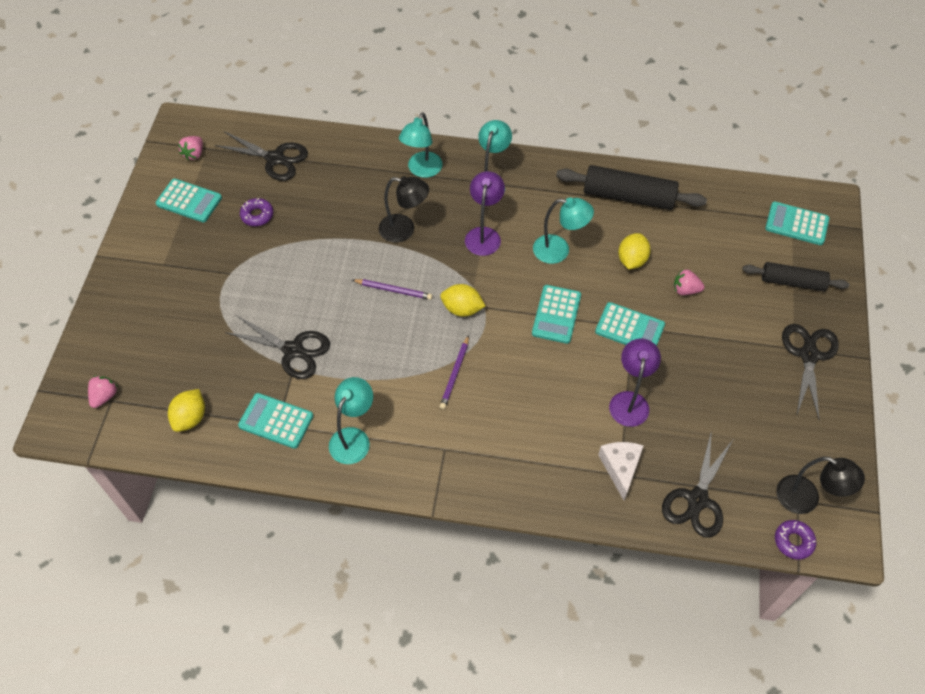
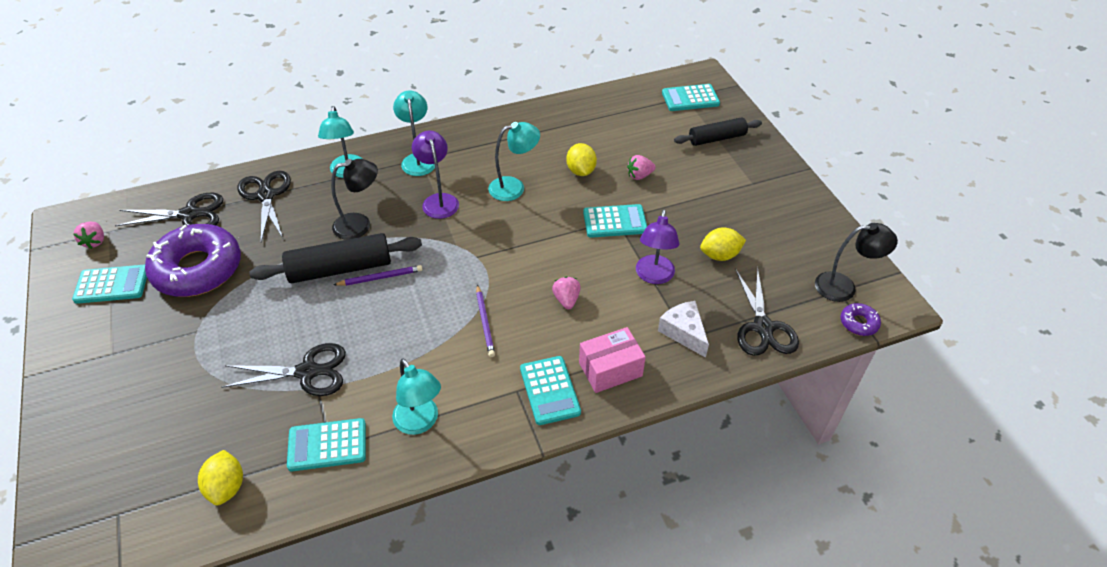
camera: 30 degrees left, 10 degrees down
(104, 396) = (107, 513): pink strawberry -> pink strawberry (566, 300)
(257, 215) = (197, 269): purple donut -> purple donut, size x2.43
(353, 438) = (420, 423): turquoise lamp -> turquoise lamp turned 150 degrees clockwise
(462, 309) = (457, 266): yellow lemon -> yellow lemon (720, 255)
(533, 470) = (610, 369): none -> pink box
(556, 314) = (545, 236): turquoise calculator -> turquoise calculator (549, 390)
(628, 196) = (545, 126): black rolling pin -> black rolling pin (340, 268)
(629, 401) = (654, 276): purple lamp -> purple lamp turned 150 degrees counterclockwise
(808, 355) = (767, 183): black scissors -> black scissors (266, 195)

